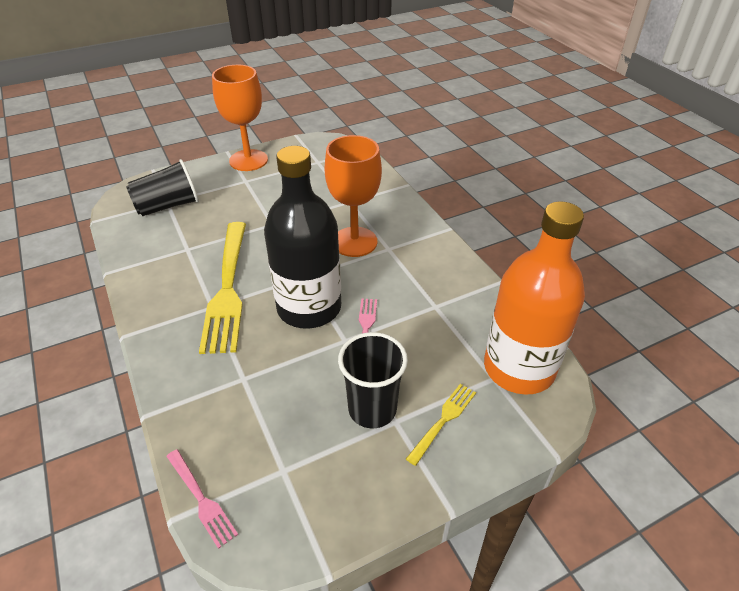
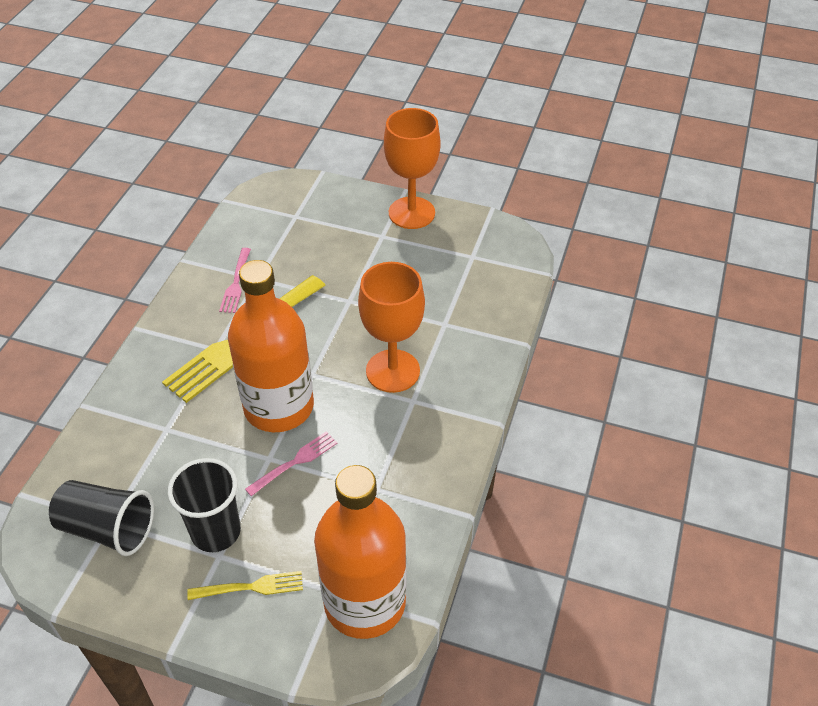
camera: 45 degrees right, 5 degrees up
(168, 206) = (291, 222): black cup -> black cup (107, 528)
(201, 499) = (47, 496): pink fork -> pink fork (236, 283)
(309, 308) = (279, 407): black bottle -> orange bottle

